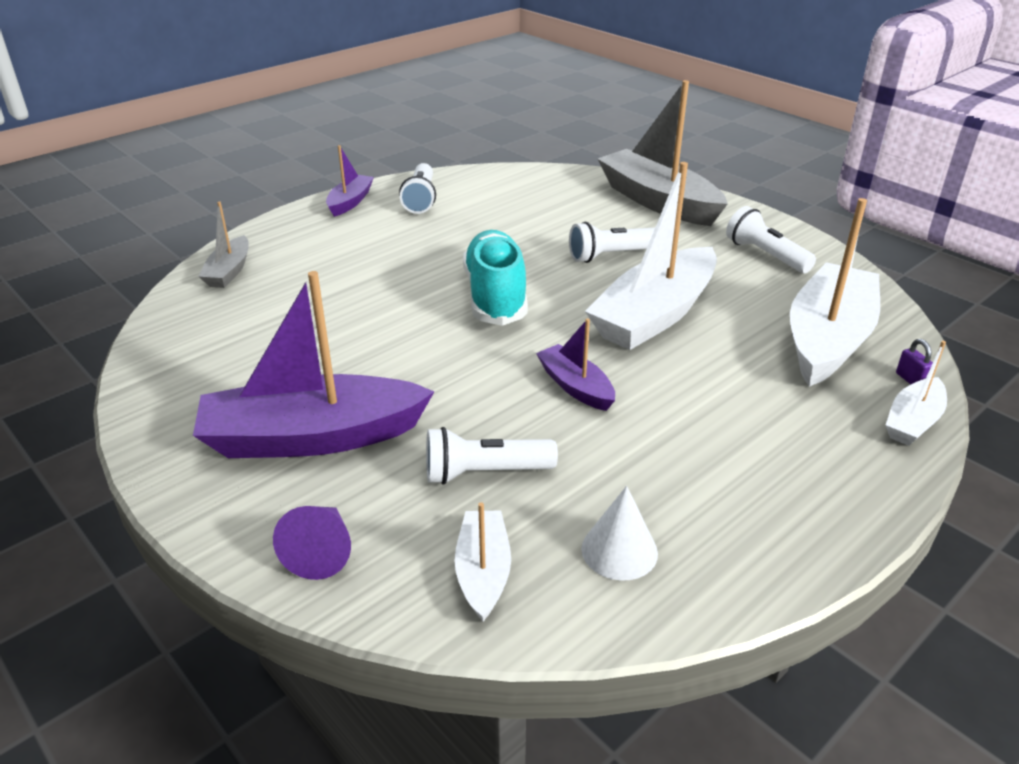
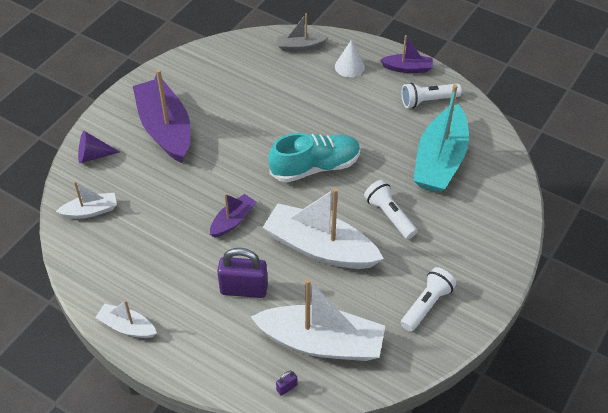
camera: 75 degrees right, 15 degrees up
(484, 473) = (153, 197): white flashlight -> none
(530, 209) = (440, 160): none -> turquoise boat
(619, 550) = (111, 257): white cone -> white cone (349, 66)
(658, 201) = (488, 232): grey boat -> none
(723, 395) = (243, 289): none -> purple padlock
(912, 421) = (242, 385): white boat -> white boat (127, 327)

